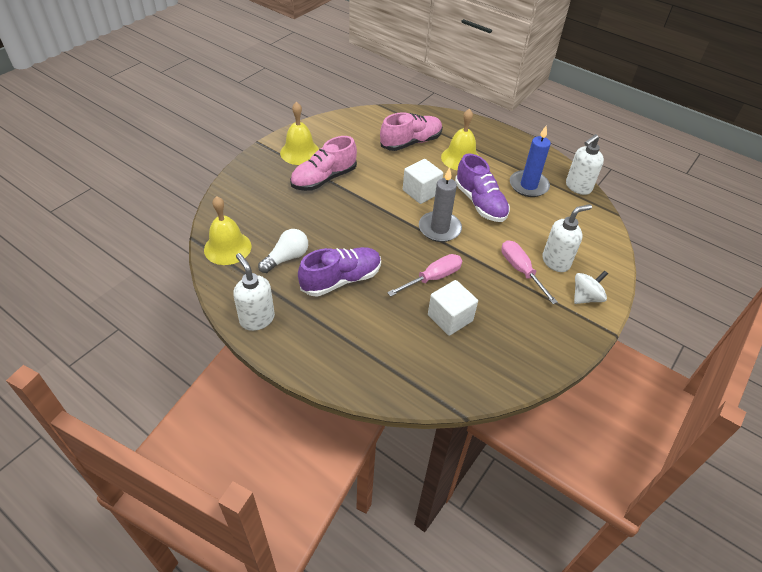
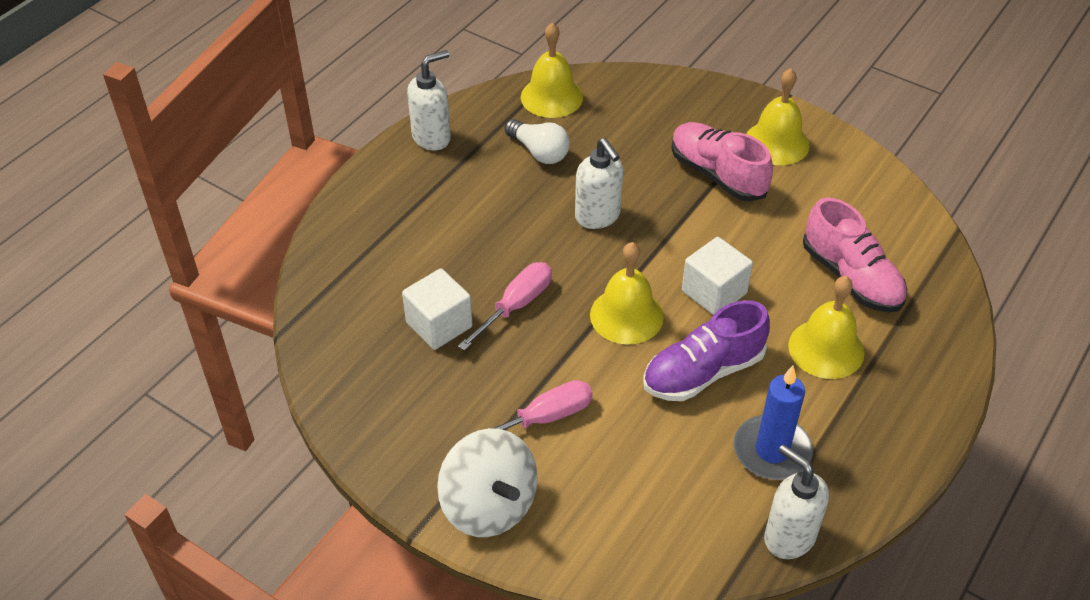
camera: 90 degrees right, 0 degrees up
(341, 280) = (503, 208): purple shoe -> none
(433, 278) = (515, 306): pink screwdriver -> pink screwdriver turned 105 degrees counterclockwise
(439, 228) = (626, 315): grey candle -> yellow bell
(556, 261) = (569, 472): white soap dispenser -> white soap dispenser (598, 216)
(585, 297) = (489, 505): white spinning top -> white spinning top, size x1.62

